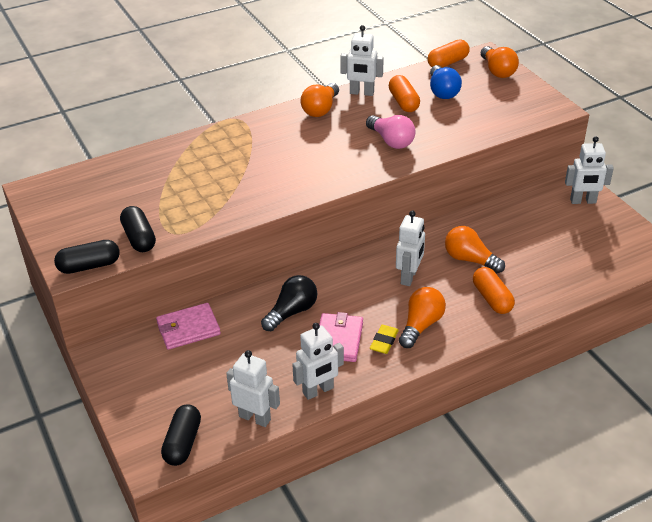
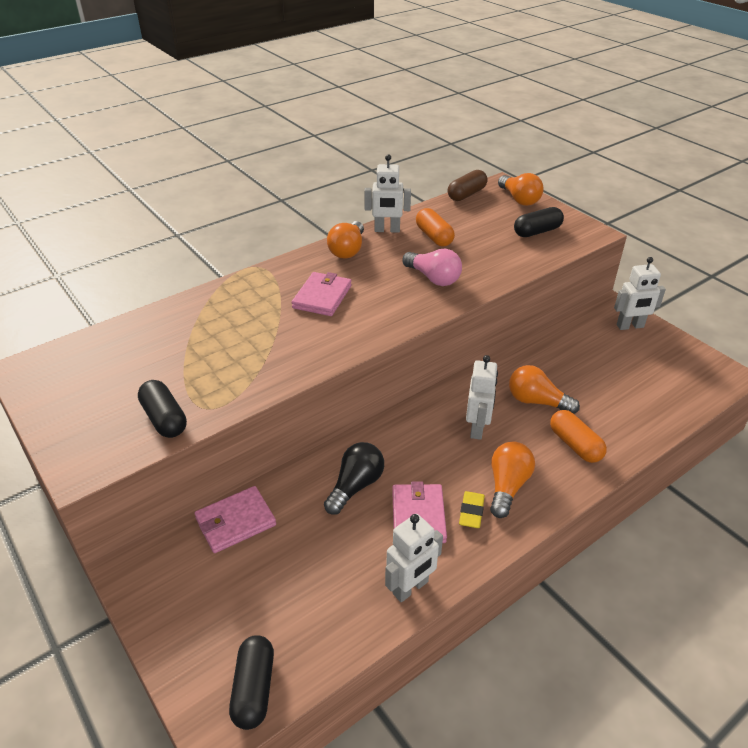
camera: 10 degrees left, 0 degrees up
(89, 266) = (104, 463): black capsule -> black capsule (537, 231)
(255, 418) = (340, 637): white robot -> none
(288, 150) = (322, 297): none -> pink wallet
(442, 91) = (471, 223): blue light bulb -> none
(448, 62) = (466, 194): orange capsule -> brown capsule

